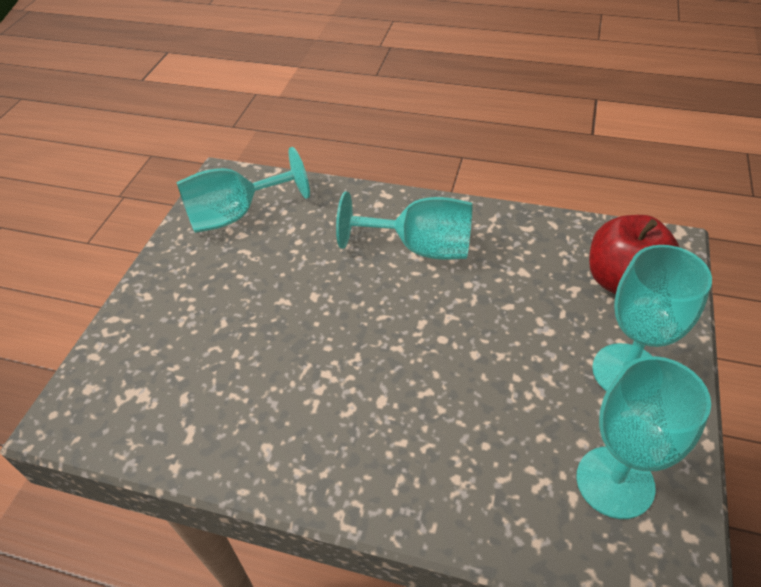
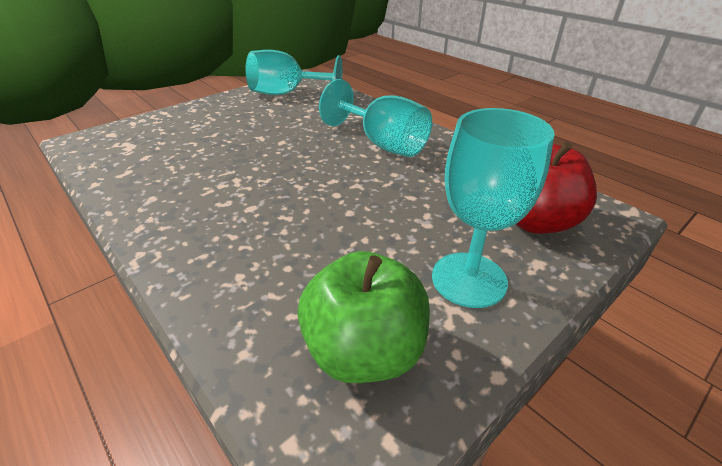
camera: 30 degrees right, 10 degrees down
(615, 482) = (364, 351): turquoise goblet -> green apple

